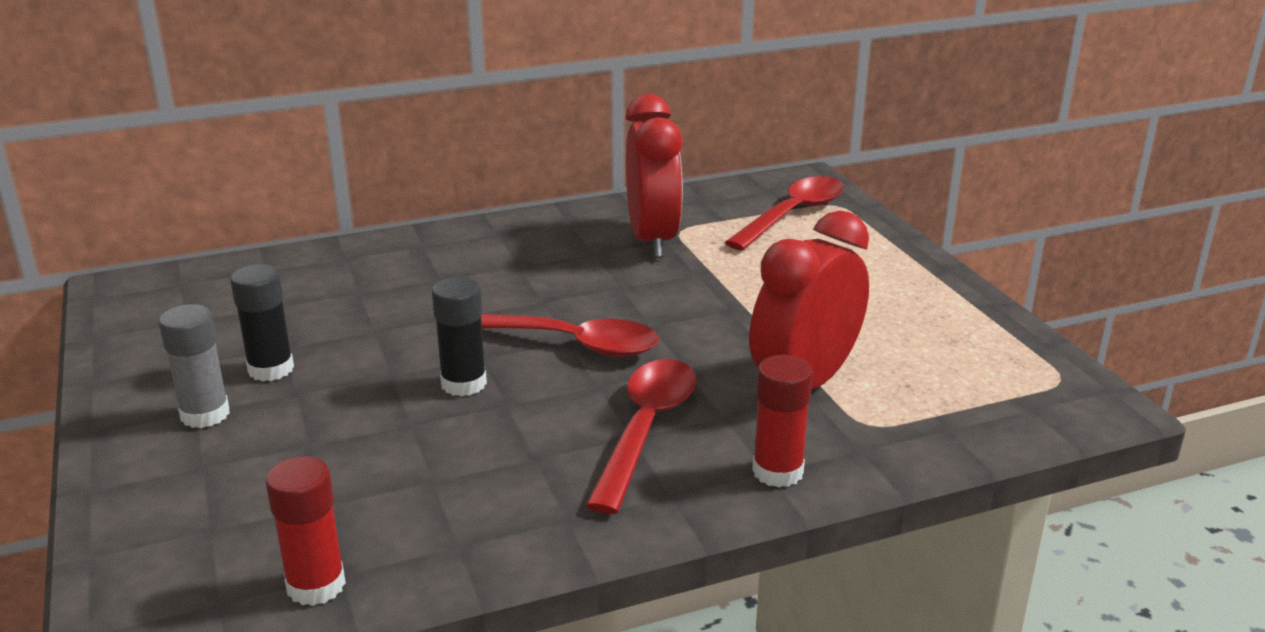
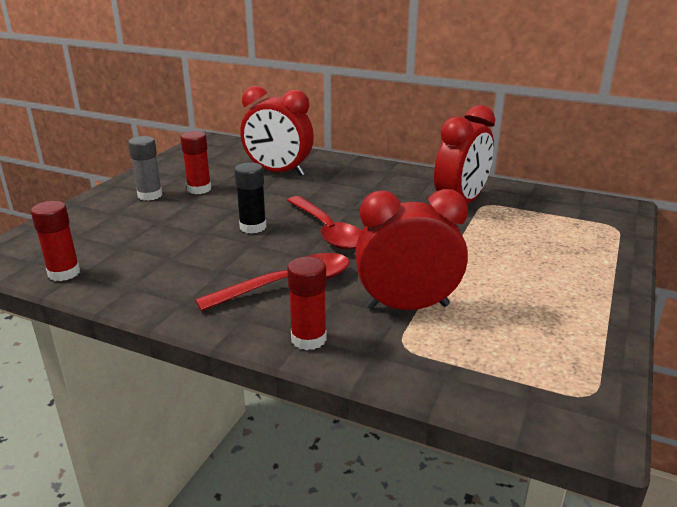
camera: 45 degrees right, 0 degrees up
(271, 369) = (199, 189): black glue stick -> red glue stick
(345, 293) = (278, 172): none -> red clock
(793, 215) = (572, 222): red spoon -> none

